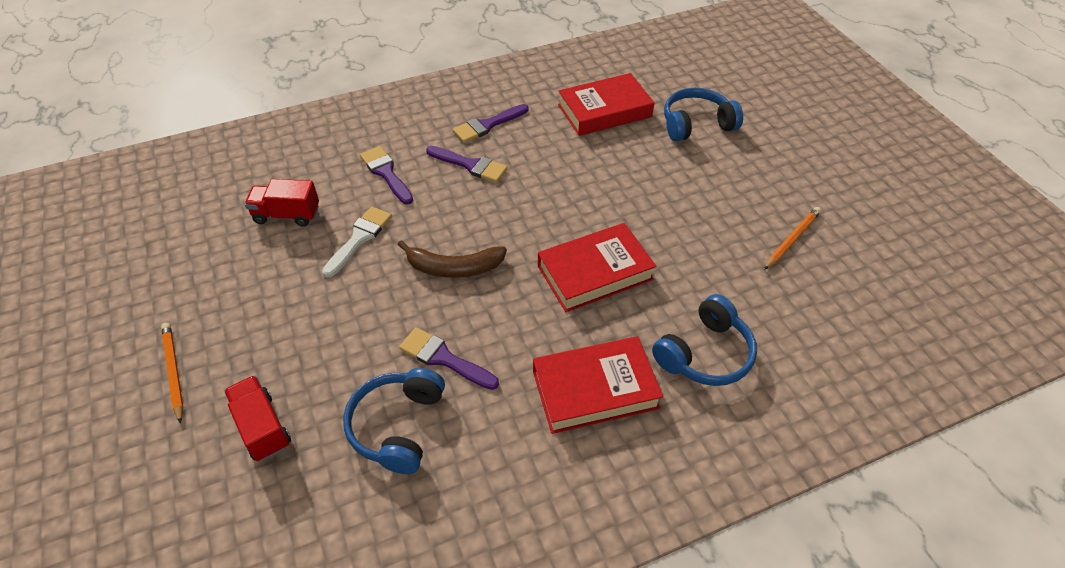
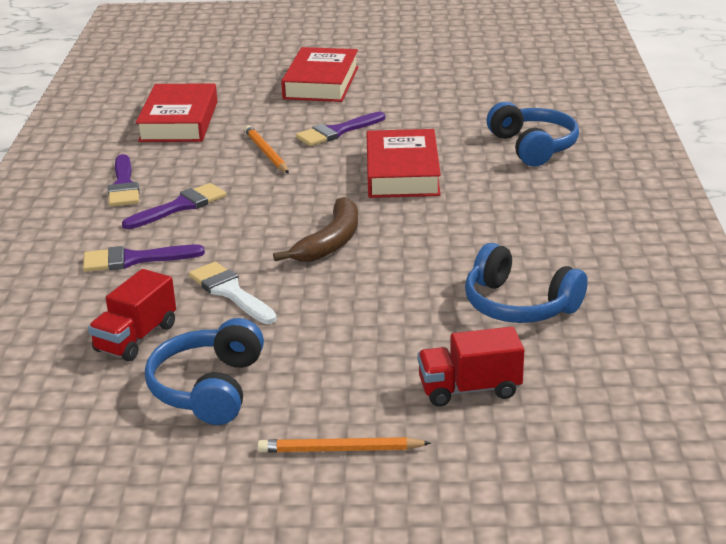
camera: 65 degrees left, 20 degrees down
(444, 358) = (451, 267): purple brush -> purple brush (337, 132)
(595, 389) = (539, 200): red book -> red book (321, 83)
(696, 124) = (252, 86): blue headphones -> blue headphones (208, 388)
(792, 239) = (437, 85): orange pencil -> orange pencil (266, 153)

